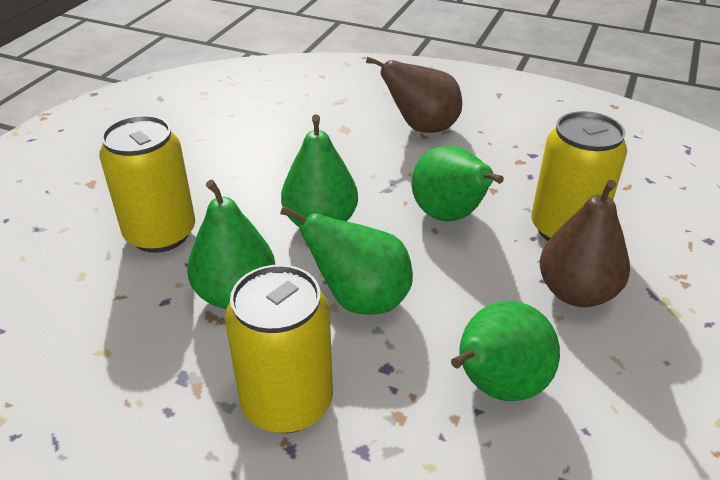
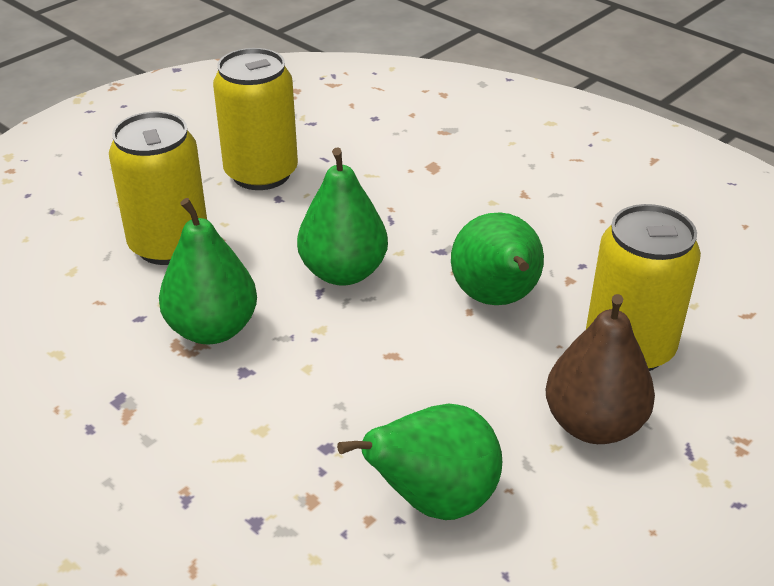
camera: 20 degrees right, 0 degrees up
(287, 402) = (206, 452): yellow can -> yellow can (261, 173)
(360, 299) = (339, 368): green pear -> none
(422, 128) = (527, 184): brown pear -> none

